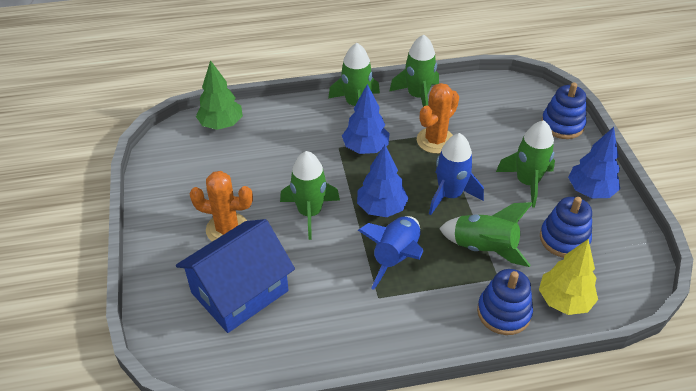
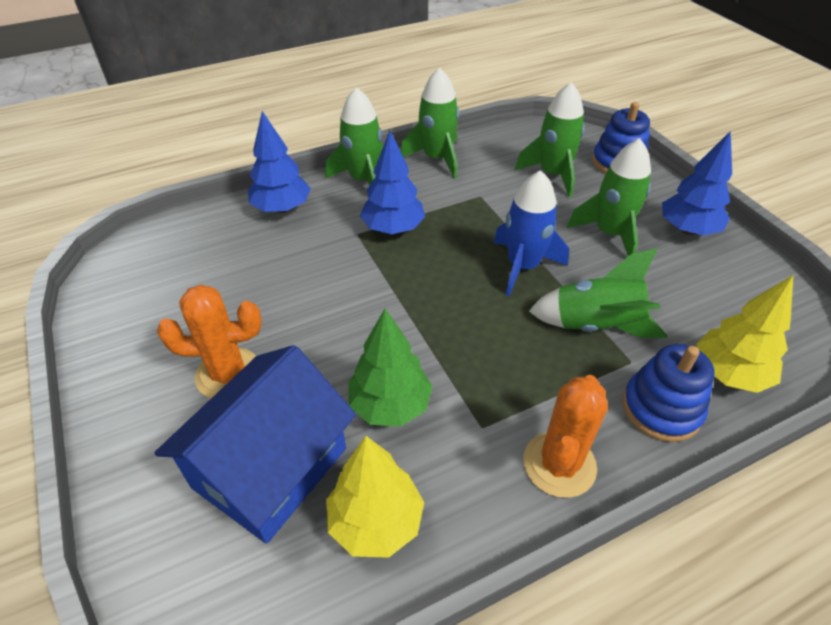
camera: 15 degrees left, 0 degrees up
(221, 124) = (188, 232): green tree -> green tree (390, 405)
(293, 336) = (375, 522): none -> yellow tree
(310, 212) = (344, 325): green rocket -> green rocket (553, 174)
(381, 208) = (441, 300): blue tree -> blue tree (282, 208)
(396, 257) = (485, 363): blue rocket -> none
(435, 140) = (478, 204): orange cactus -> orange cactus (559, 464)
(564, 239) = (687, 293): blue stacking toy -> none

